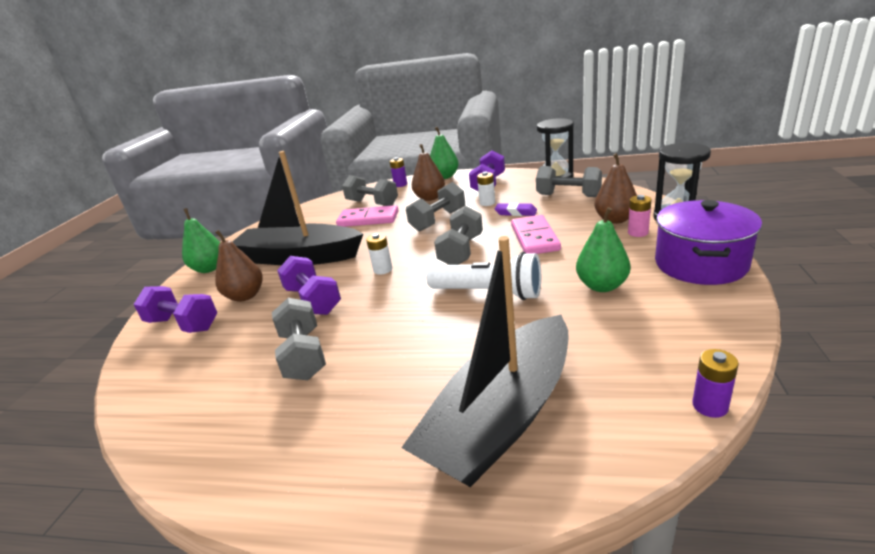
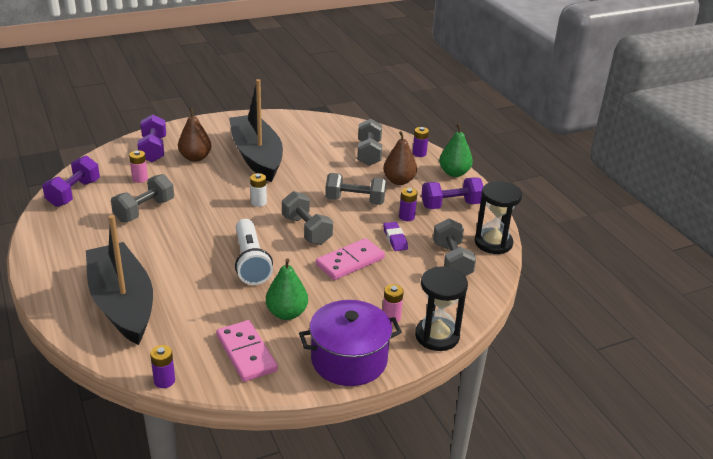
camera: 50 degrees right, 5 degrees up
(210, 268) = (221, 125): green pear -> none
(229, 346) = (140, 179): none -> pink battery
(313, 300) = (203, 188): purple dumbbell -> purple dumbbell (74, 193)
(368, 219) = (337, 163): pink domino -> pink domino (246, 353)
(461, 251) = (306, 230): grey dumbbell -> grey dumbbell turned 75 degrees clockwise
(487, 203) = (406, 217): white battery -> purple battery
(502, 416) = (122, 303): black boat -> black boat turned 60 degrees clockwise
(615, 219) = (412, 299): brown pear -> none

